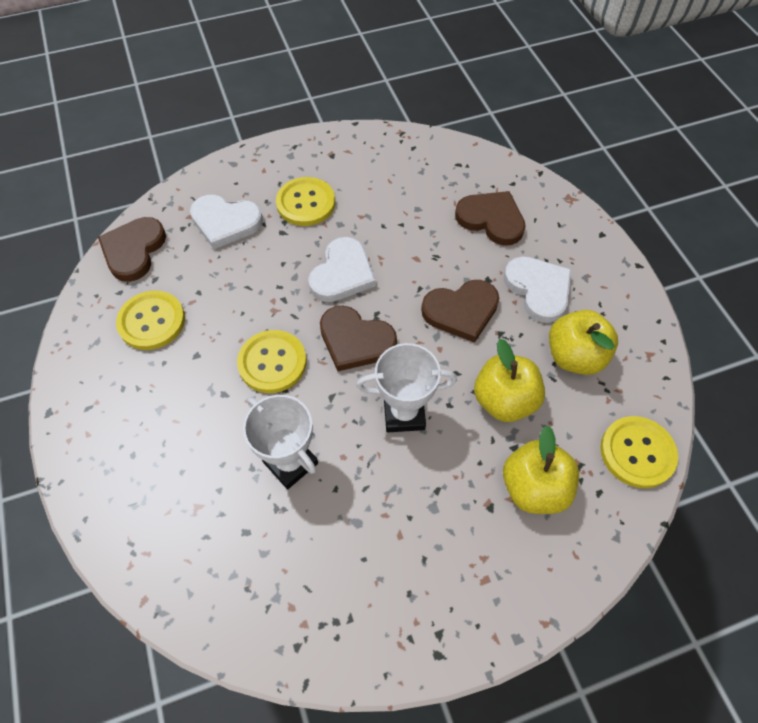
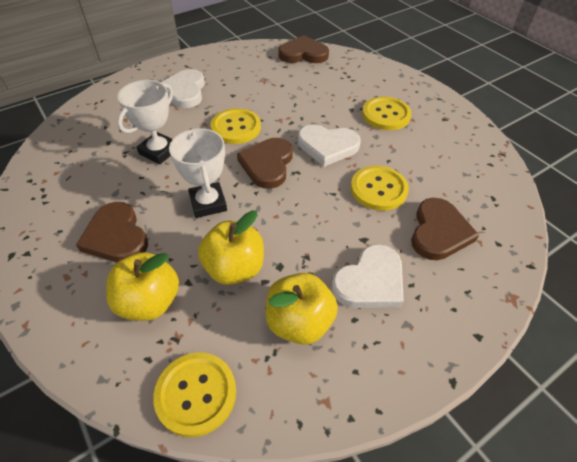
camera: 75 degrees right, 10 degrees down
(152, 321) = (252, 72): yellow button -> yellow button (378, 189)
(225, 222) = (346, 83): white heart -> white heart (184, 91)
(461, 311) = (320, 224): brown heart -> brown heart (116, 236)

